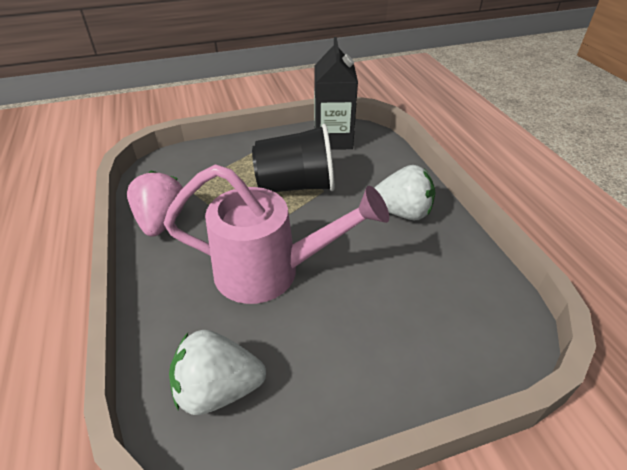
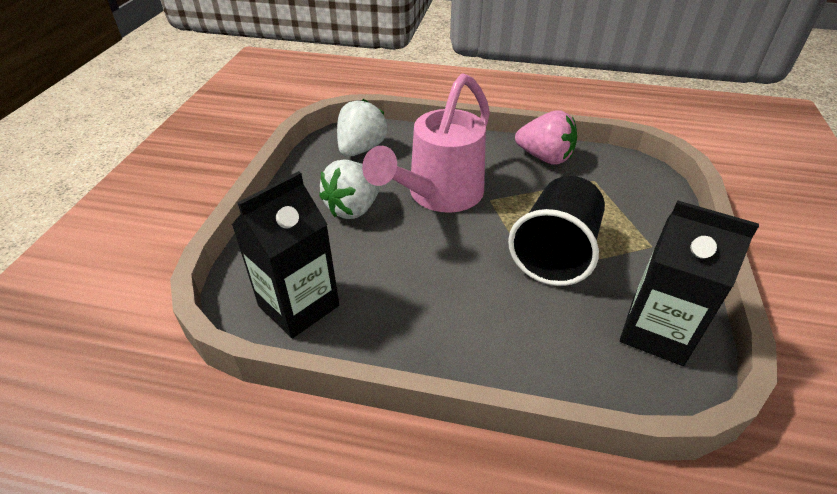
camera: 120 degrees right, 0 degrees up
(402, 212) = (451, 319): white strawberry -> white strawberry (354, 208)
(477, 297) = (299, 306): none -> black carton

